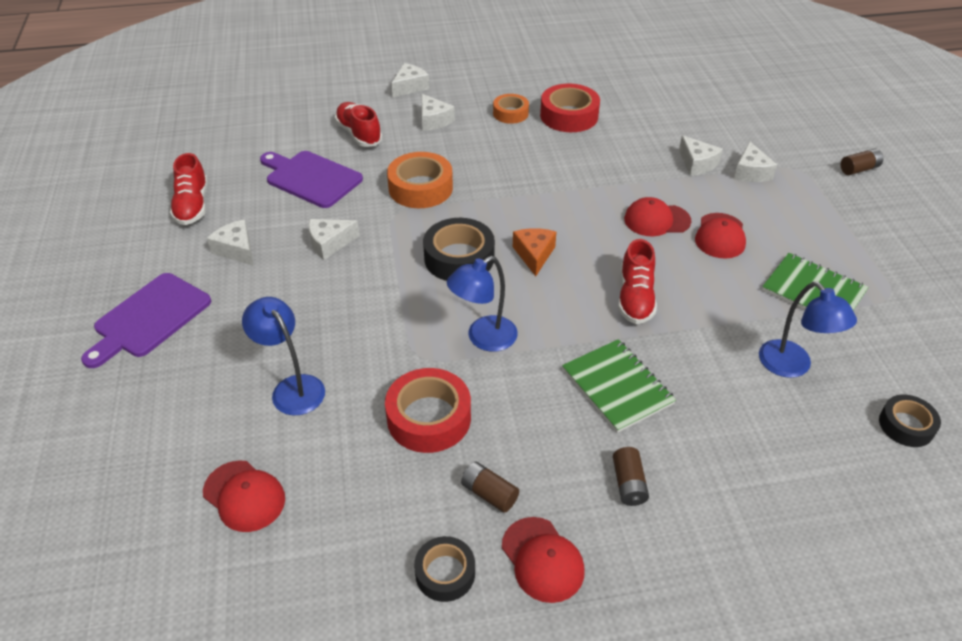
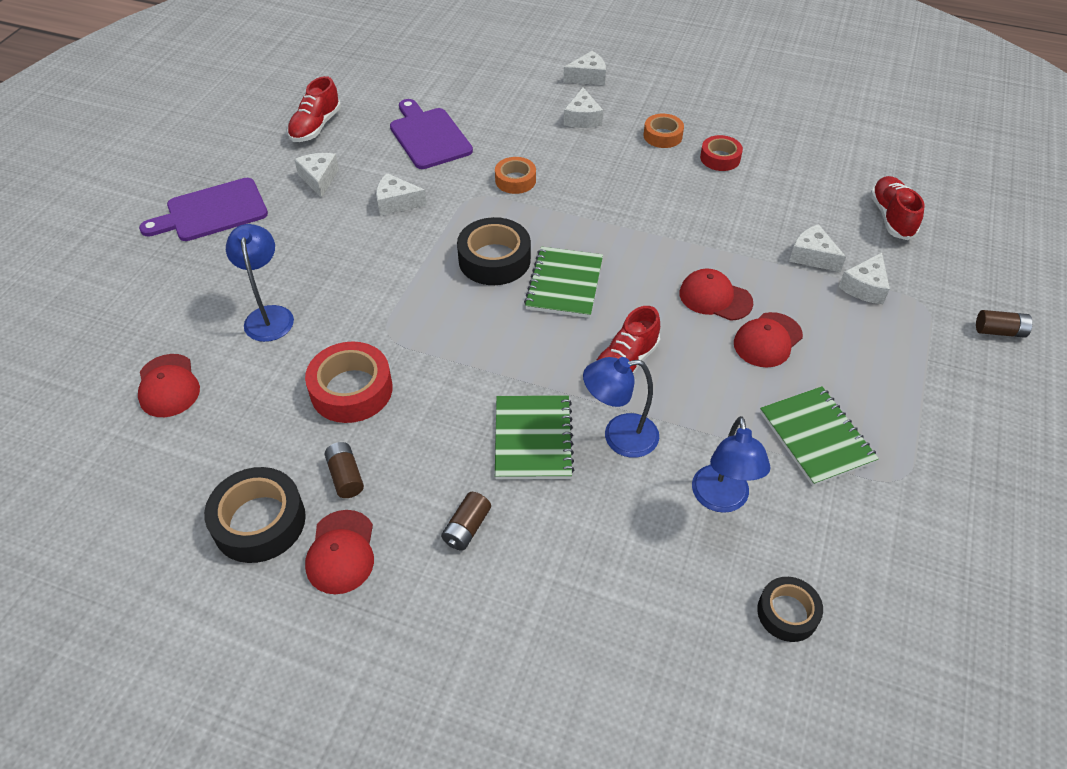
camera: 30 degrees right, 5 degrees up
(359, 134) = (503, 108): red shoe -> red shoe (891, 217)
(420, 188) = (515, 180): orange tape -> orange tape, size x0.62
(445, 573) = (259, 522): black tape -> black tape, size x1.62
(483, 339) = (453, 342): blue lamp -> blue lamp (619, 437)
(534, 255) = (564, 284): orange cheese -> green notebook
(569, 116) = (720, 158): red tape -> red tape, size x0.62
(697, 164) = (812, 256): white cheese -> white cheese turned 135 degrees clockwise

